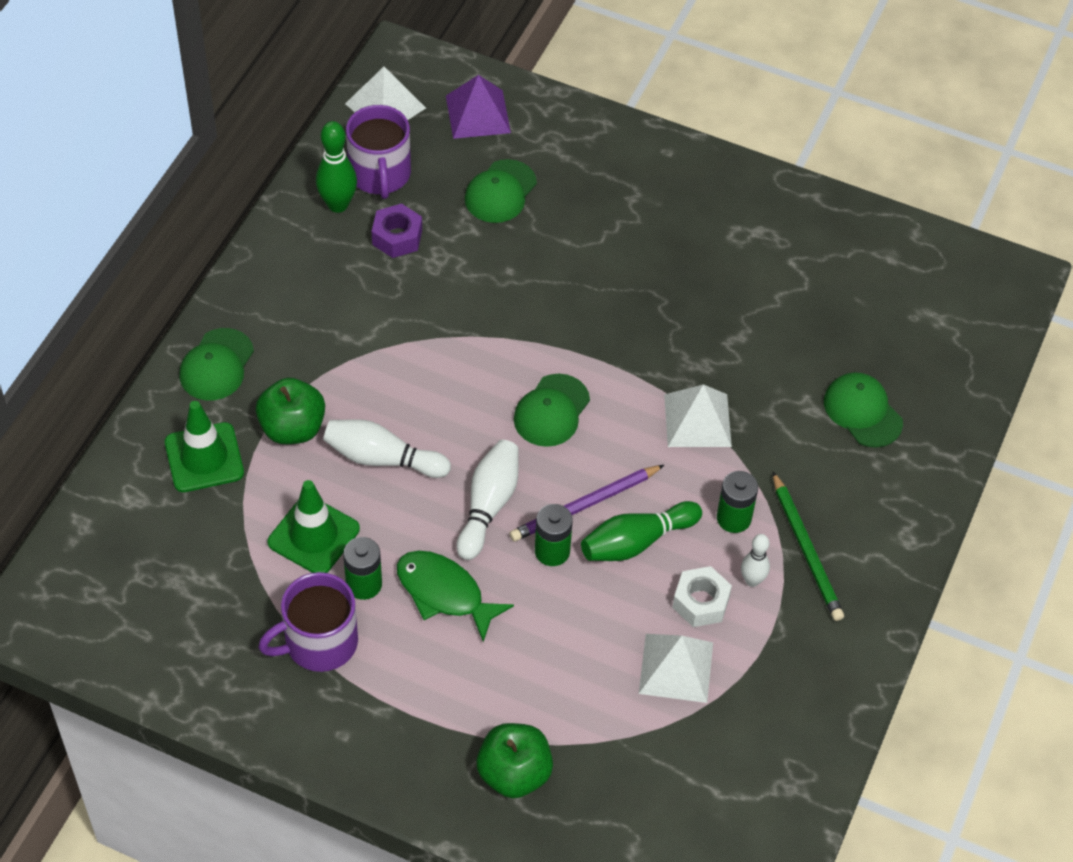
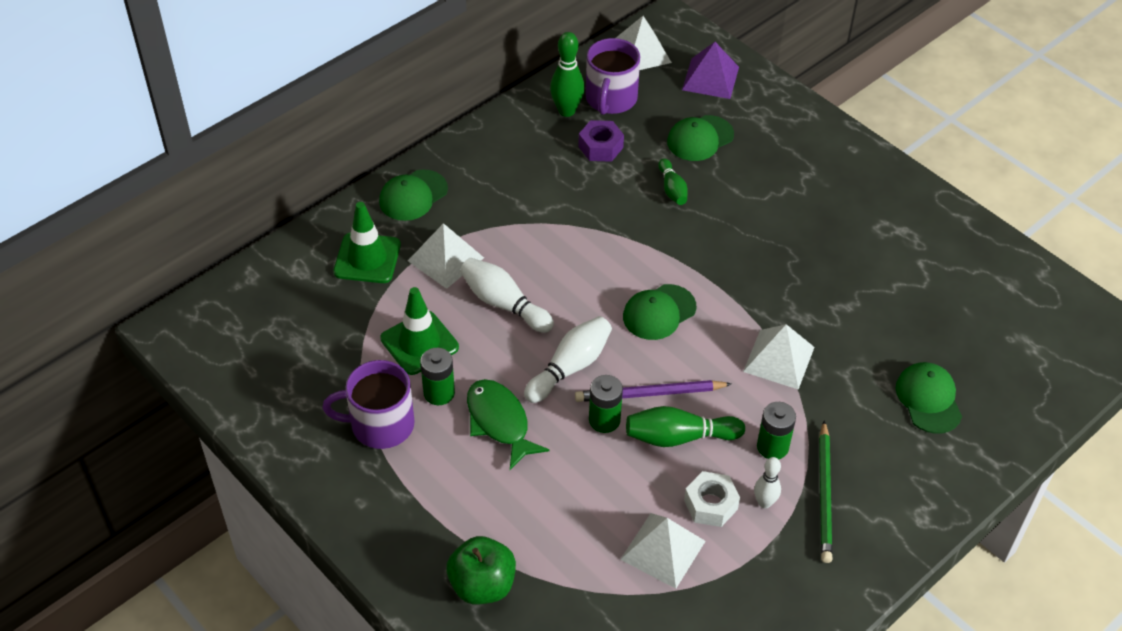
camera: 25 degrees right, 5 degrees down
(292, 428) = (446, 259): green apple -> white pyramid
(499, 262) = (672, 189): none -> green bowling pin

